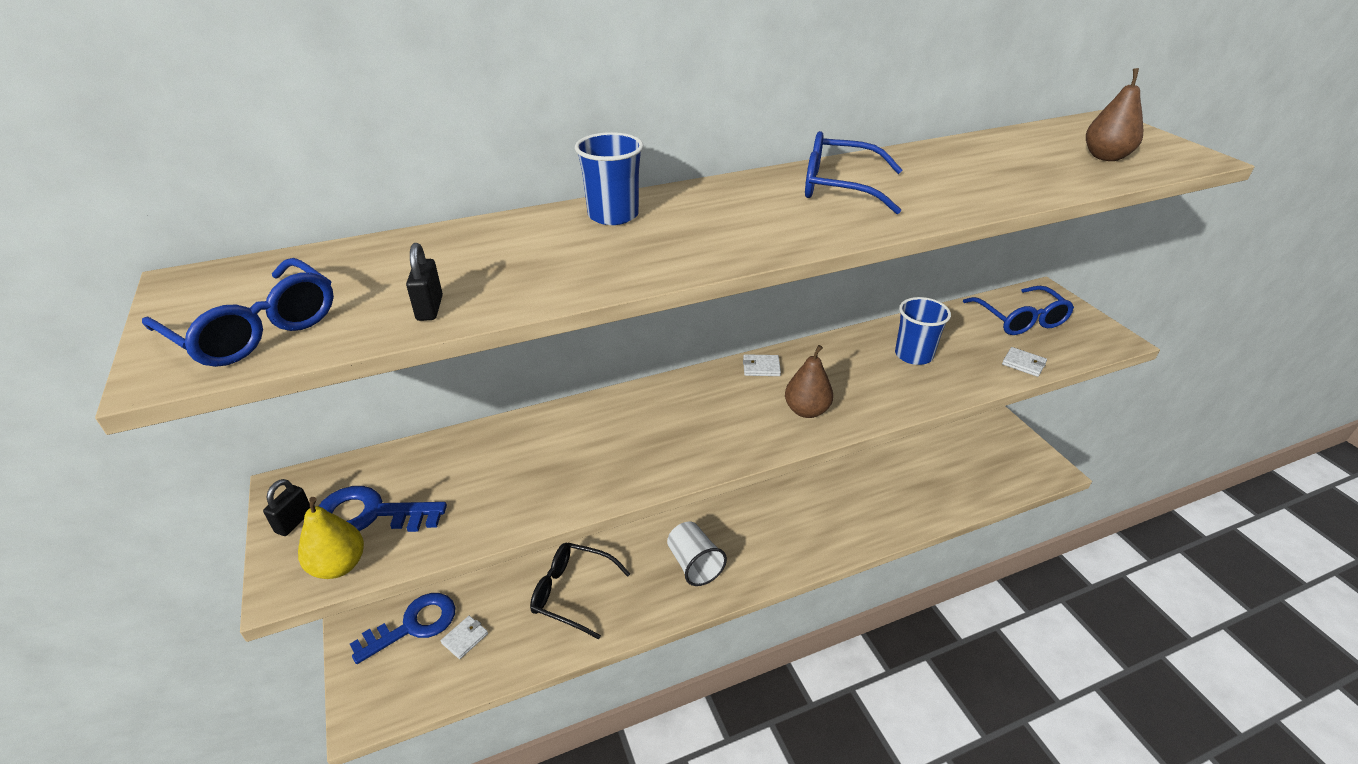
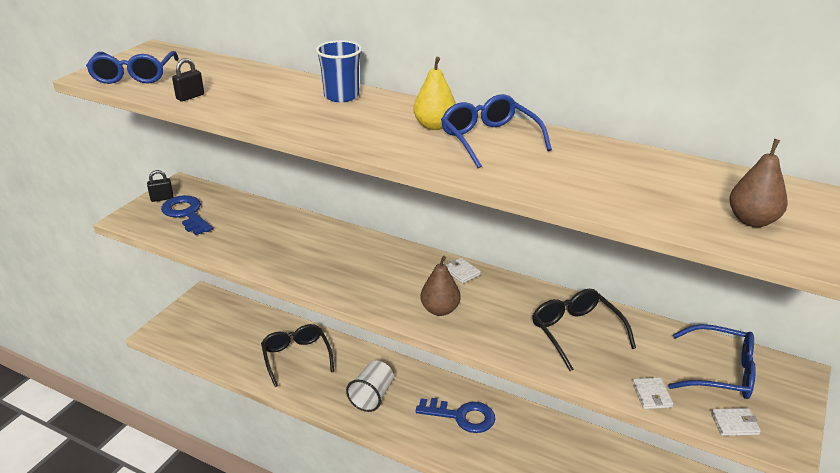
camera: 50 degrees right, 5 degrees down
(339, 565) = (148, 225): yellow pear -> yellow pear (434, 126)
(413, 625) = (219, 314): blue key -> blue key (461, 416)
(465, 638) = (228, 337): white wallet -> white wallet (734, 424)
(913, 355) = (576, 332): blue cup -> black glasses
(1020, 320) = (720, 372): blue glasses -> blue glasses turned 105 degrees counterclockwise

